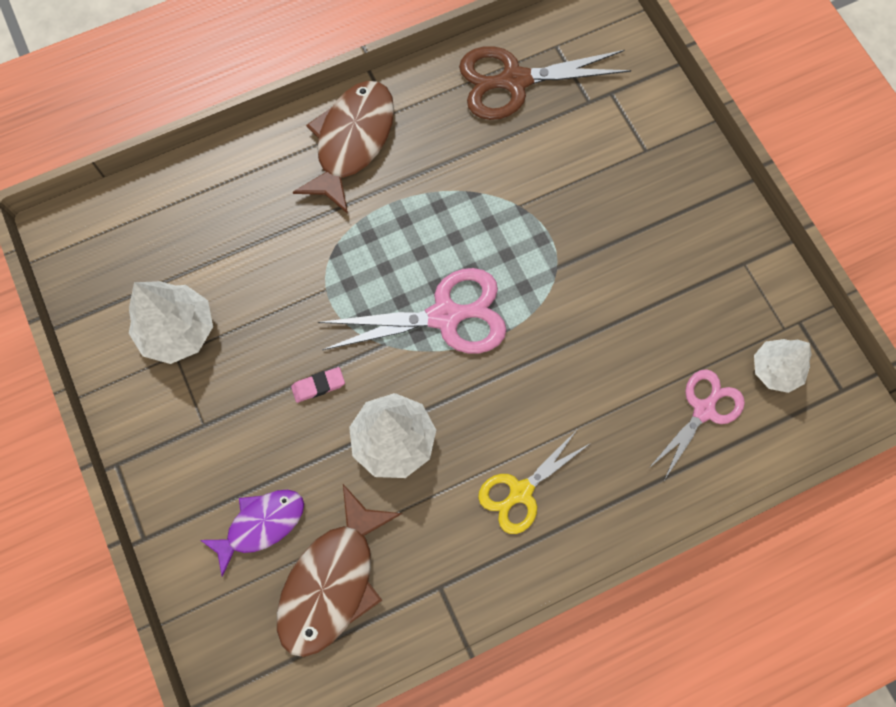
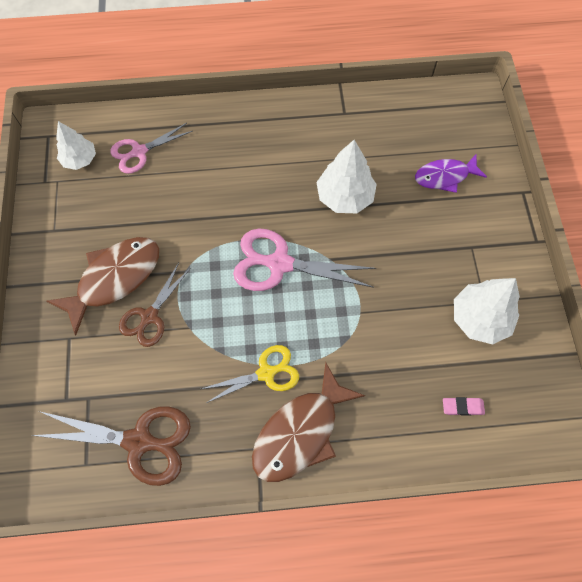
camera: 160 degrees left, 5 degrees down
(318, 386) = (385, 246): pink eraser -> pink eraser (462, 407)
(332, 581) = (408, 134): brown fish -> brown fish (114, 279)
(520, 491) = (275, 144): yellow scissors -> yellow scissors (266, 373)
(570, 202) = (149, 316): none -> brown scissors

